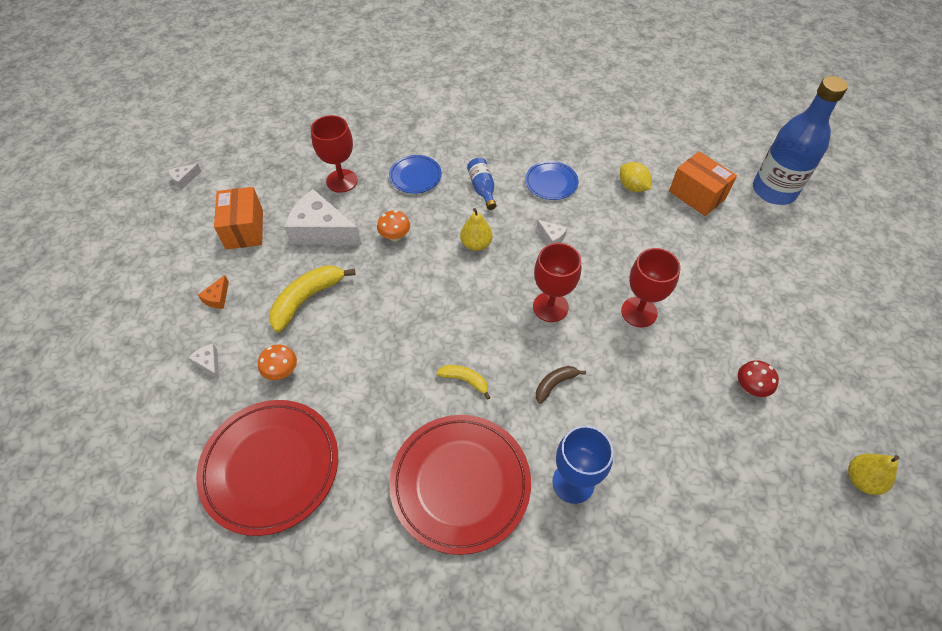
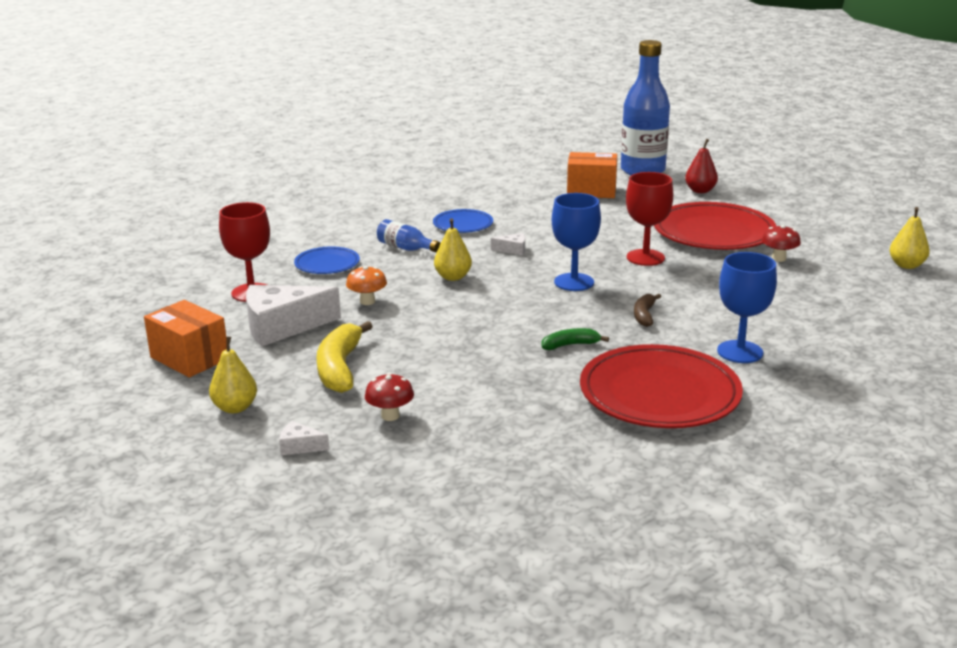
camera: 40 degrees left, 30 degrees down
(184, 179) = (49, 358): white cheese -> none
(217, 298) = (235, 408): orange cheese -> yellow pear
(270, 467) = (478, 469): red plate -> red plate (713, 232)
(282, 371) = (390, 416): orange mushroom -> red mushroom
(465, 380) = (570, 345): yellow banana -> green banana
(550, 307) = (574, 282): red goblet -> blue goblet
(632, 187) = (535, 204): yellow lemon -> none
(793, 249) = (700, 191): none -> red pear

